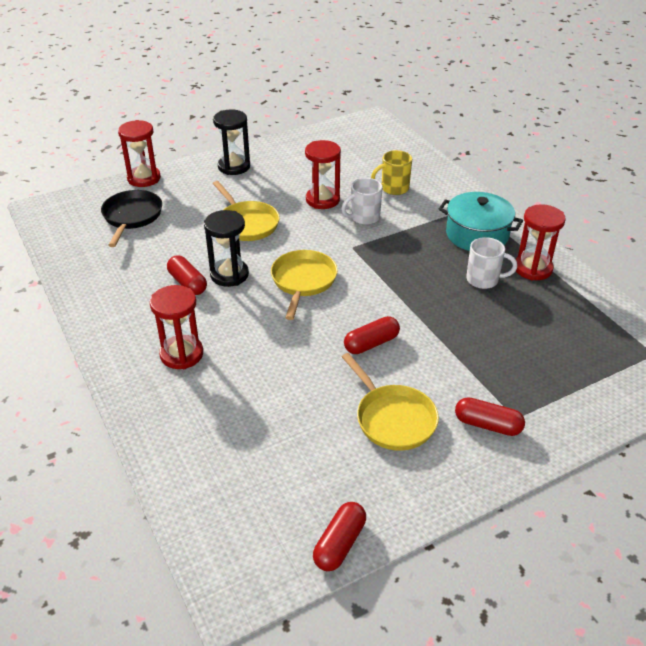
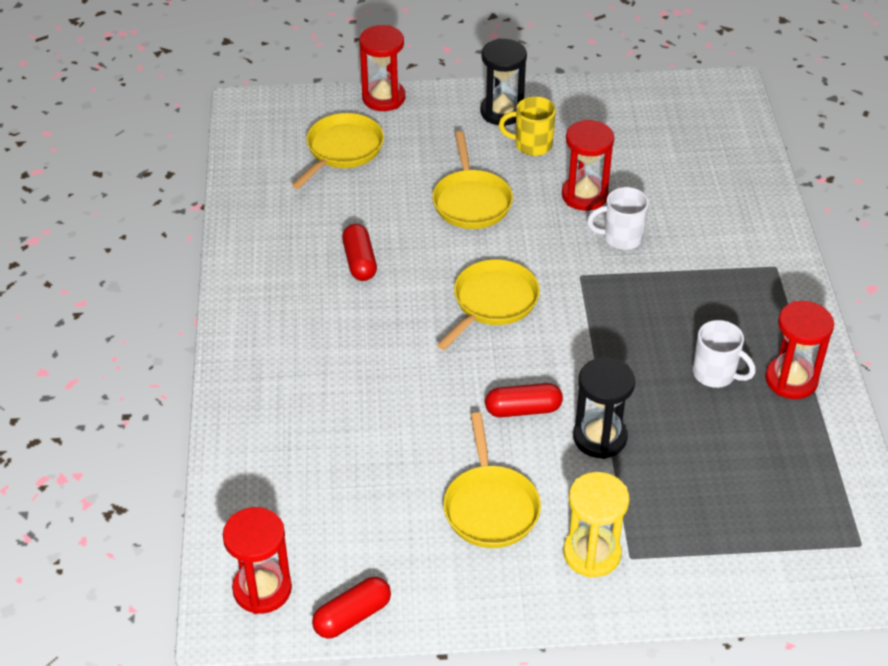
camera: 25 degrees right, 5 degrees up
(131, 217) = (342, 150): black pan -> yellow pan
(181, 354) = (307, 349): red hourglass -> red hourglass (262, 589)
(229, 275) = (412, 265): black hourglass -> black hourglass (599, 437)
(393, 188) = (687, 206): yellow mug -> yellow mug (532, 145)
(477, 234) = (752, 308): turquoise pot -> none
(487, 425) = (592, 553): red capsule -> yellow hourglass

